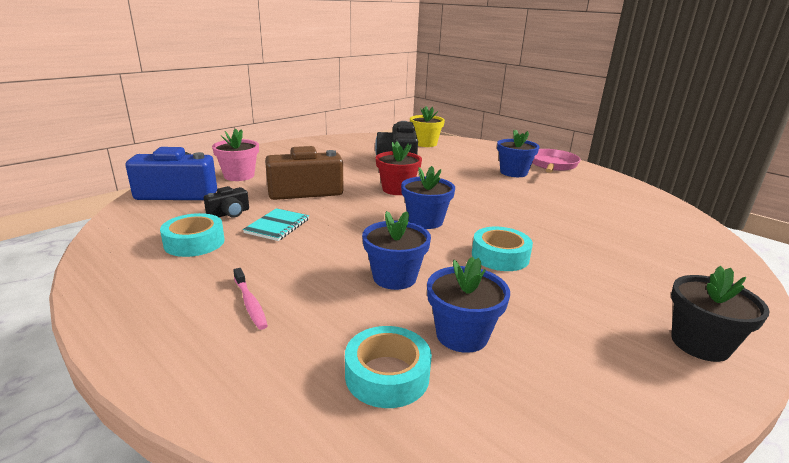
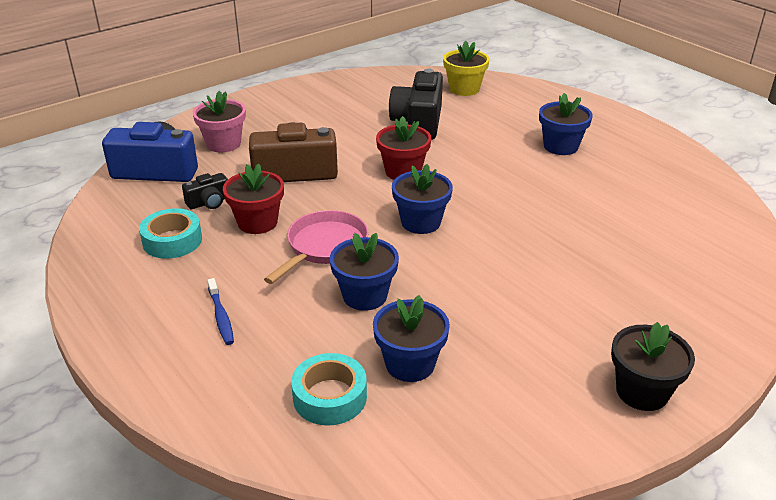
camera: 10 degrees right, 10 degrees up
(250, 303) = (221, 317): pink toothbrush -> blue toothbrush
(277, 226) = (257, 222): turquoise notebook -> red flower pot
(500, 256) = (486, 275): turquoise tape -> none
(552, 165) = (620, 134): pink pan -> pink pan (324, 247)

